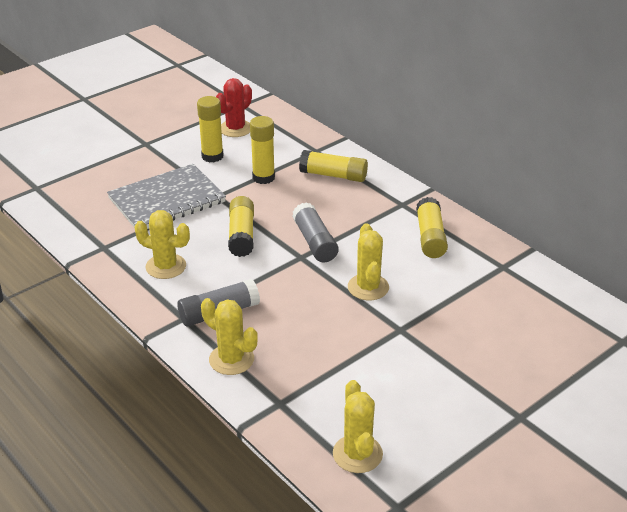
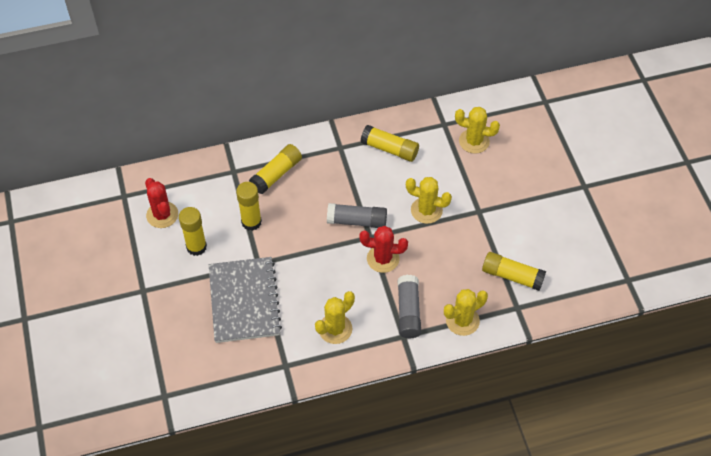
camera: 65 degrees left, 20 degrees up
(242, 235) = (322, 265): yellow glue stick -> yellow glue stick (512, 276)
(278, 274) = (383, 259): none -> red cactus
(357, 454) = (579, 282): yellow cactus -> yellow cactus (474, 141)

